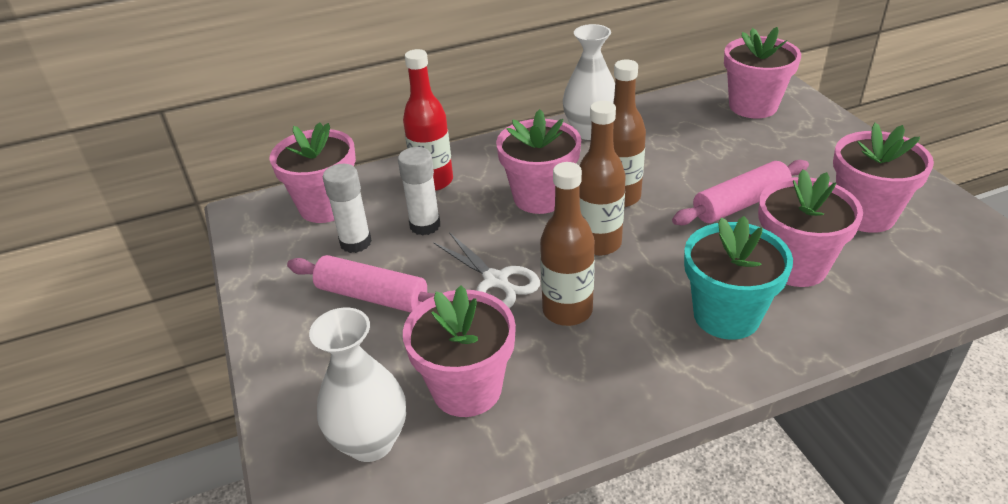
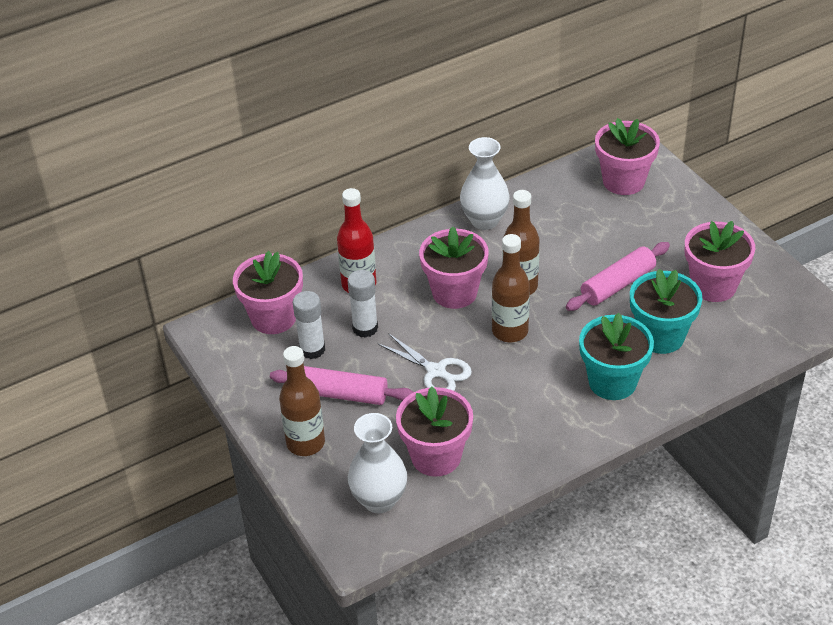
camera: 10 degrees left, 5 degrees up
(567, 311) = (496, 390): brown bottle -> brown bottle (305, 443)
(795, 266) = (660, 336): pink flower pot -> turquoise flower pot

